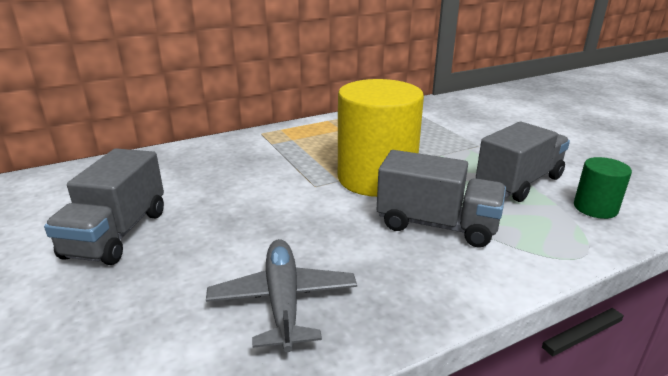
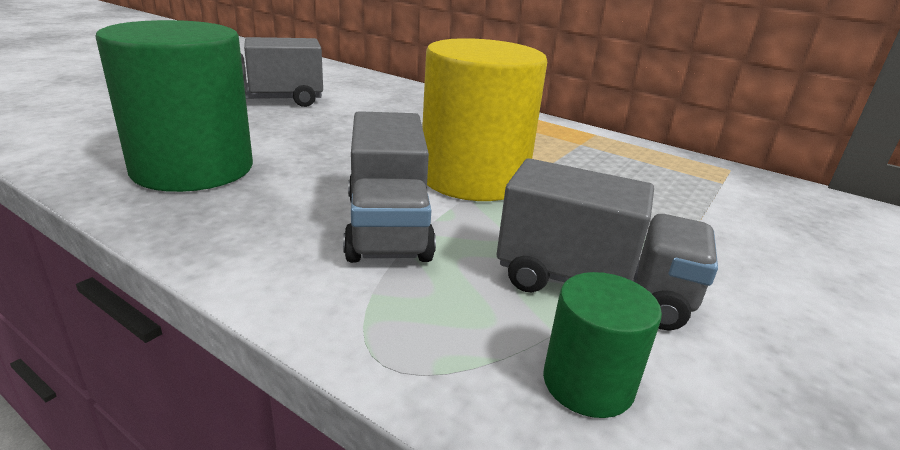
camera: 60 degrees right, 0 degrees up
(283, 300) = (193, 168): grey plane -> green cylinder

